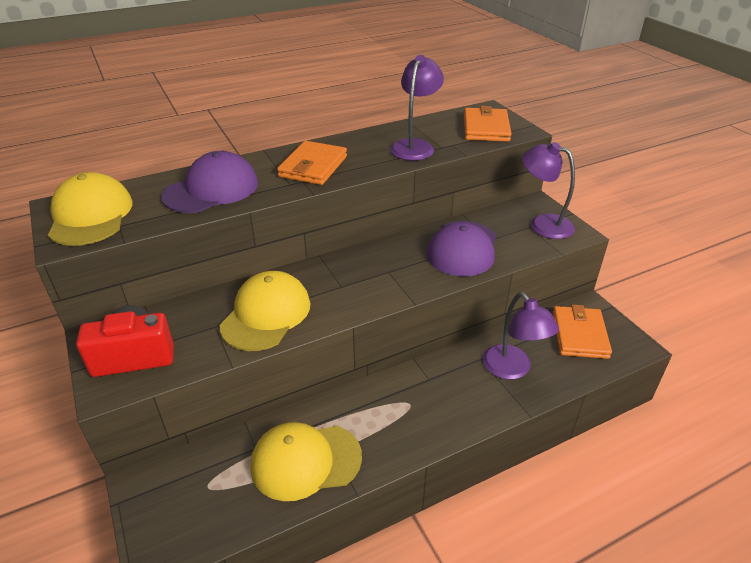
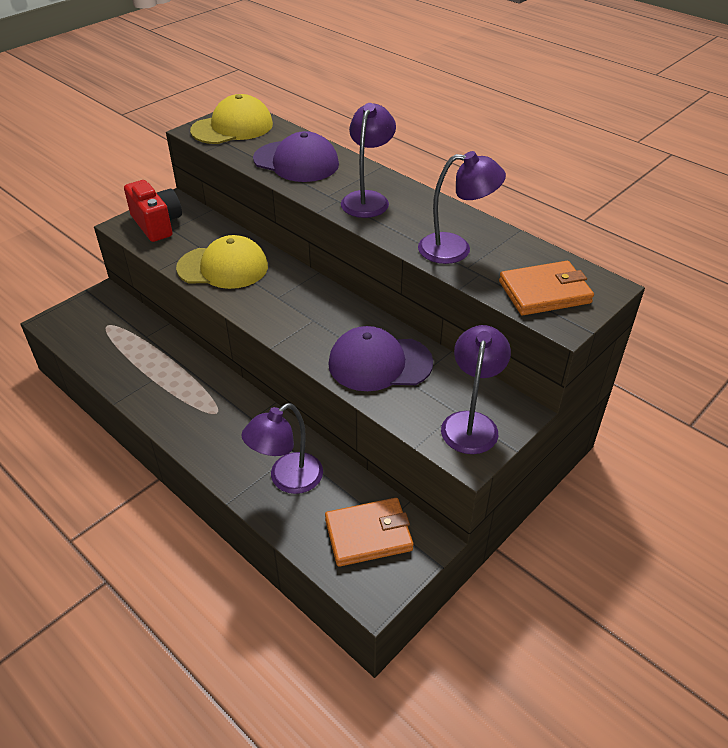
camera: 70 degrees right, 5 degrees up
(305, 461) = (139, 366): yellow cap -> none
(313, 166) = (367, 199): orange wallet -> purple lamp

